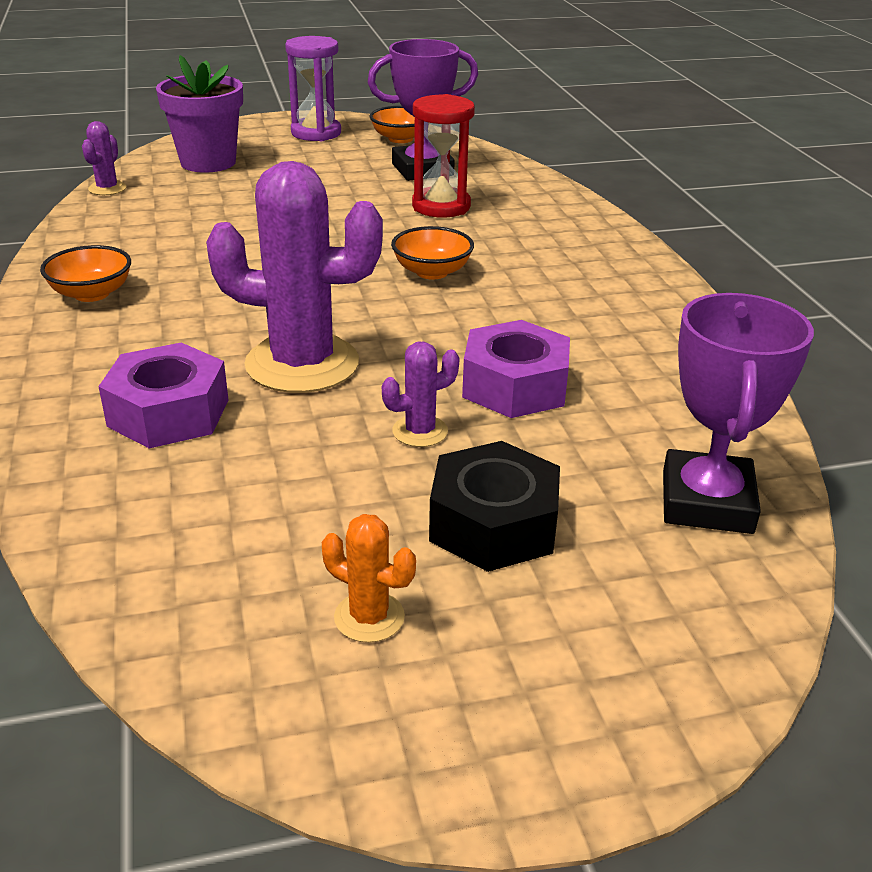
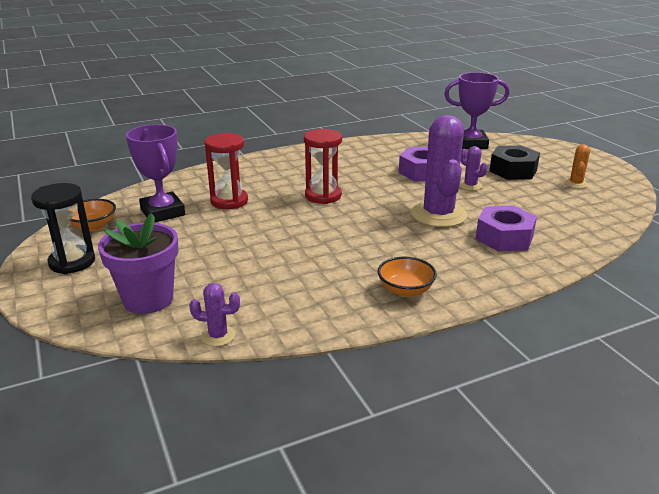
camera: 100 degrees left, 5 degrees down
(316, 133) = (72, 262): purple hourglass -> black hourglass
(432, 272) = (323, 196): orange bowl -> red hourglass

